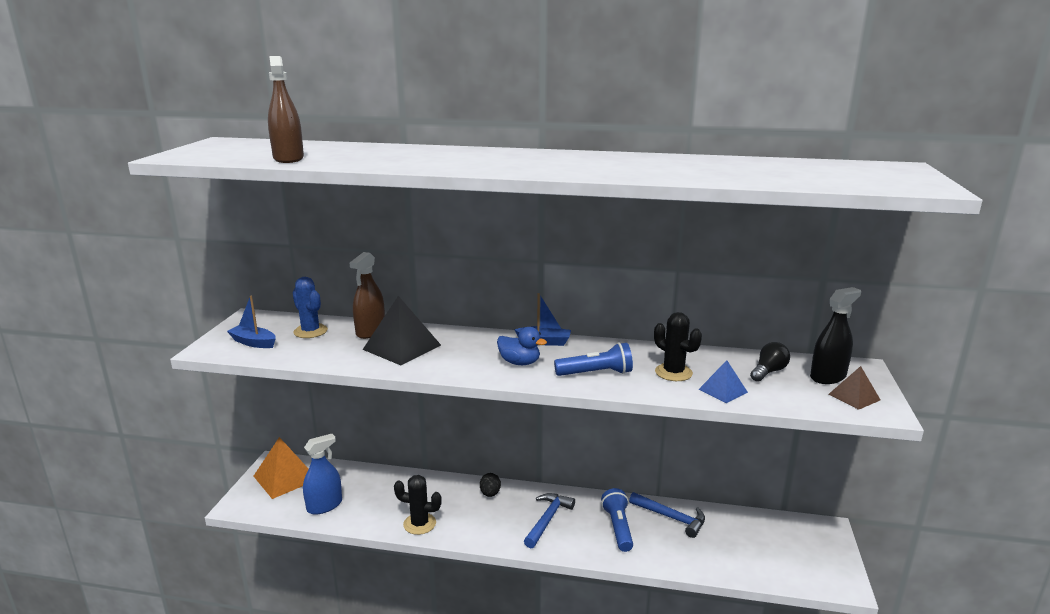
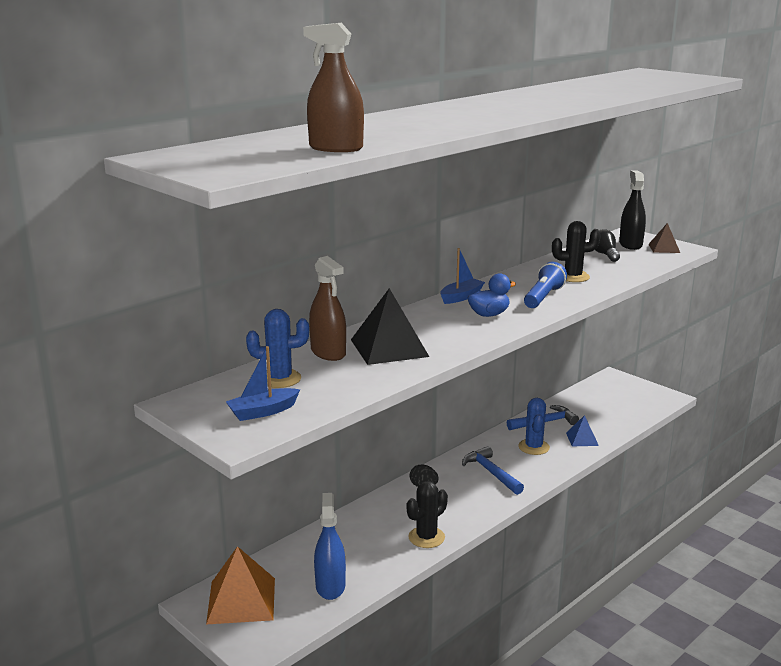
camera: 55 degrees left, 0 degrees up
(618, 527) = (533, 447): blue flashlight -> blue cactus
(723, 390) = (617, 273): blue pyramid -> blue pyramid (582, 439)

